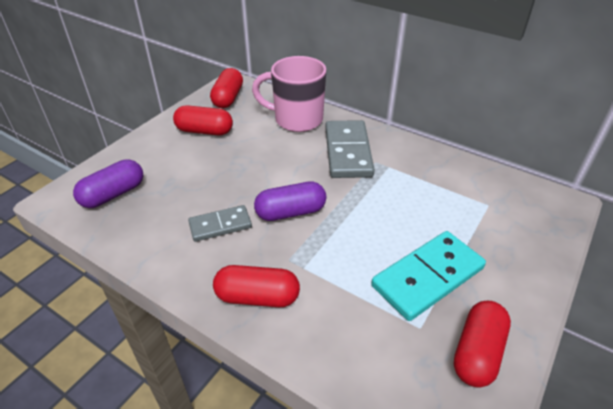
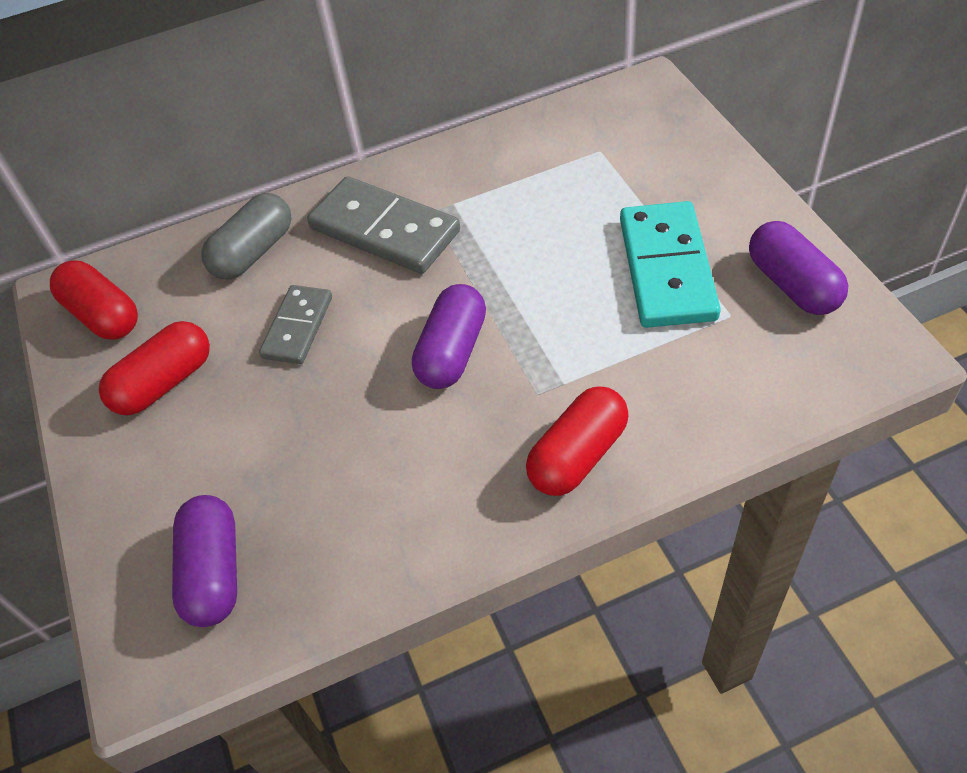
camera: 50 degrees left, 10 degrees up
(220, 225) = (410, 446): grey domino -> grey domino (297, 327)
(296, 119) = (253, 252): pink mug -> grey capsule
(477, 352) = (792, 284): red capsule -> purple capsule

